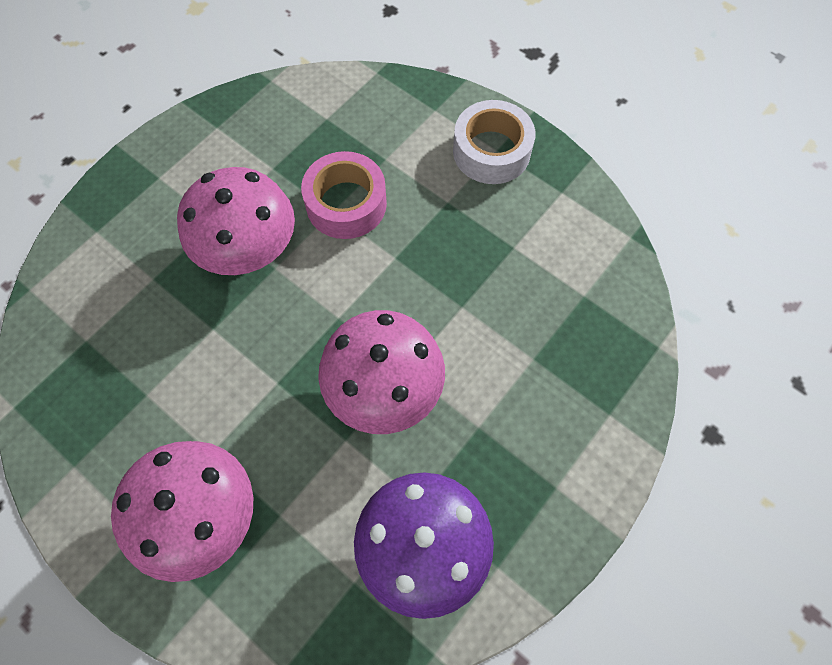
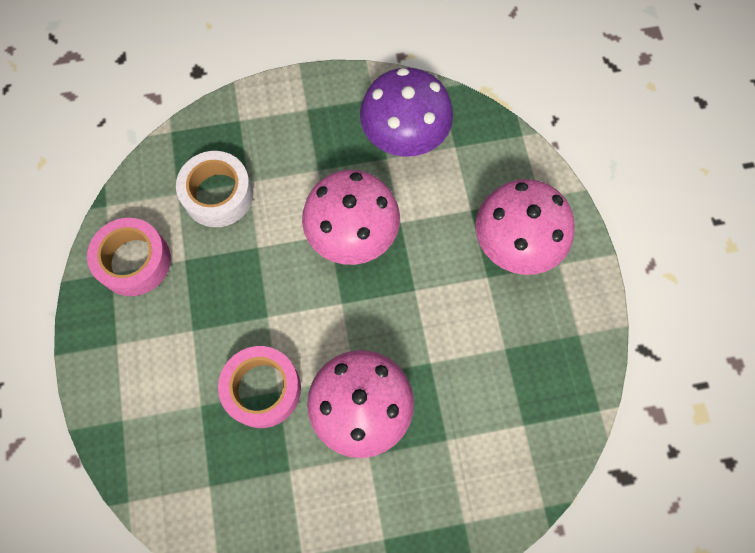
camera: 140 degrees left, 5 degrees up
(491, 151) = (121, 346): white tape -> white tape (218, 194)
(553, 214) = (134, 261): none -> pink tape

